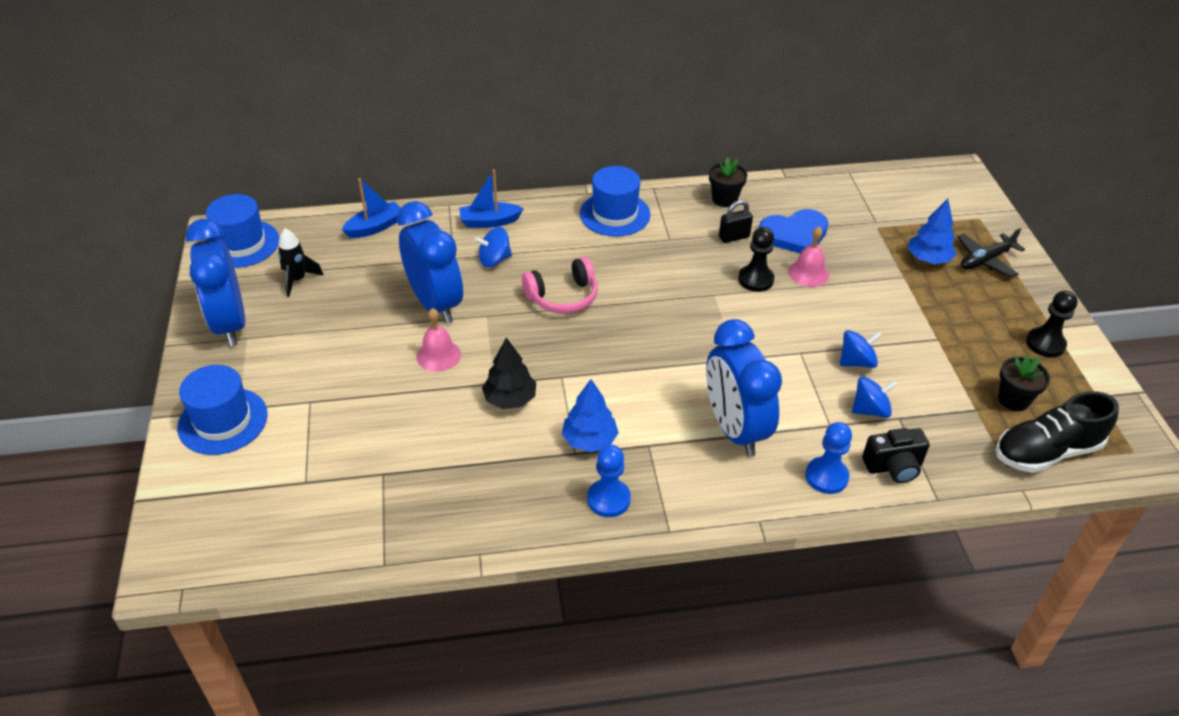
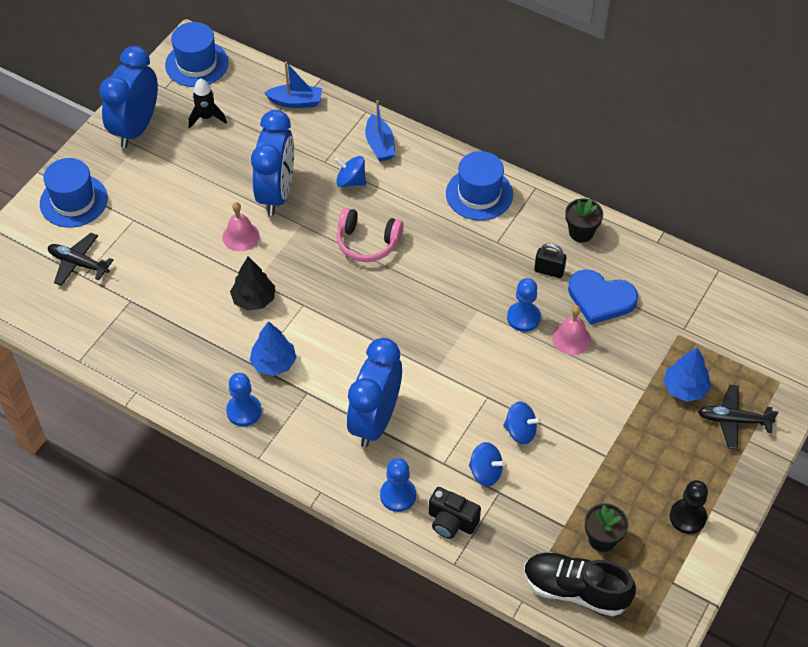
camera: 40 degrees right, 10 degrees up
(287, 474) = (78, 263): none -> black plane
(489, 222) = (380, 145): blue boat -> blue boat turned 135 degrees counterclockwise
(756, 279) = (523, 317): black pawn -> blue pawn

